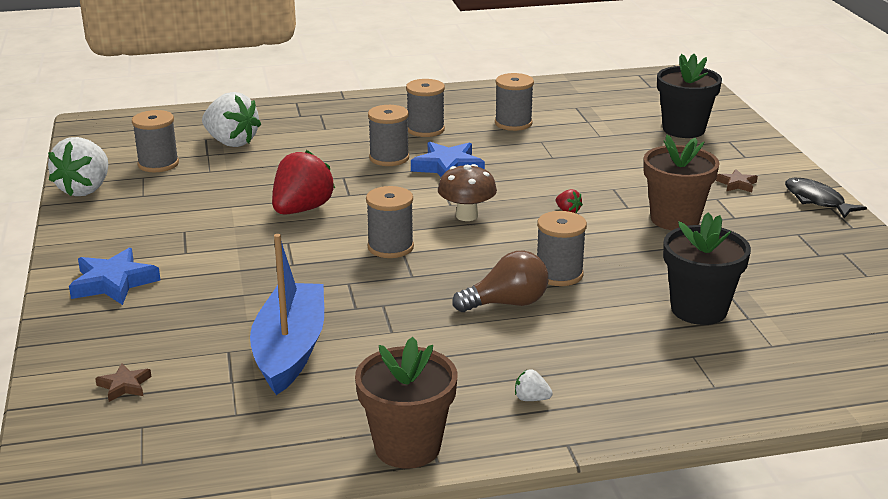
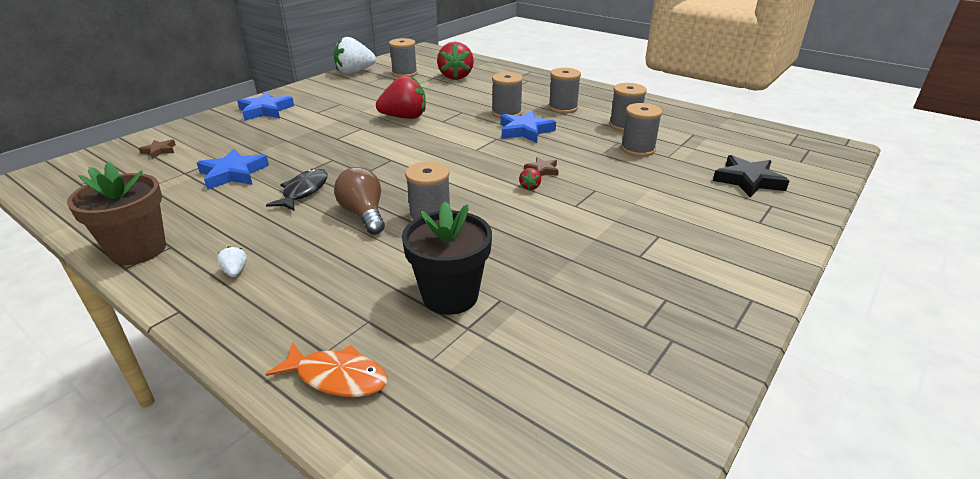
camera: 50 degrees right, 5 degrees up
(231, 142) = (455, 77): white strawberry -> red strawberry
(290, 350) = (233, 174): blue boat -> blue star
(390, 247) = (392, 154): grey spool -> grey spool (637, 149)
(466, 216) = (468, 159): brown mushroom -> none
(507, 303) = (364, 214): brown light bulb -> brown light bulb turned 150 degrees counterclockwise
(675, 219) = (588, 231): brown flower pot -> none
(683, 129) = (748, 180): black flower pot -> black star
(737, 184) = (701, 236): brown star -> brown star (542, 170)
(754, 390) = (337, 377): none -> orange fish
(816, 200) = (749, 286): black fish -> black fish (303, 191)

